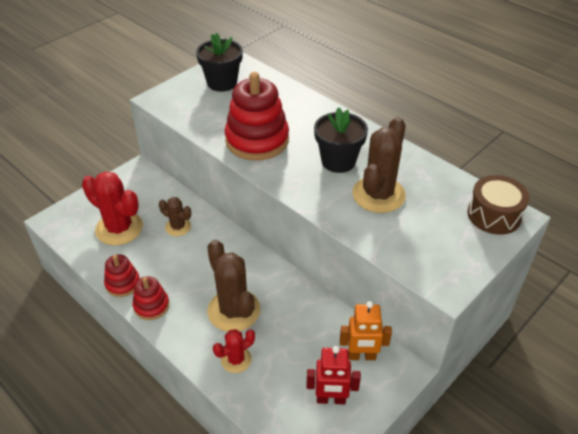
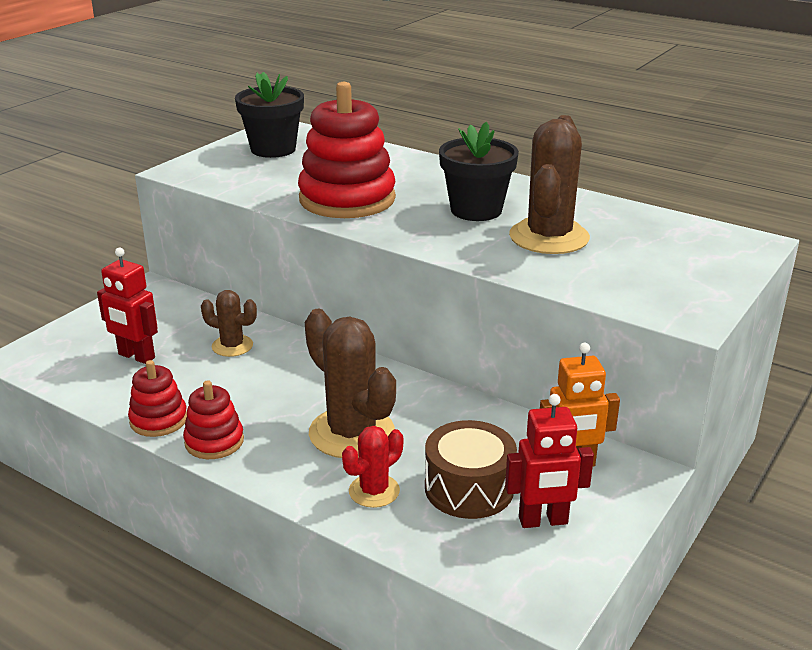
camera: 10 degrees left, 15 degrees down
(119, 228) = (136, 356): red cactus -> red robot
(494, 215) = (721, 243): brown drum -> brown drum (469, 488)

